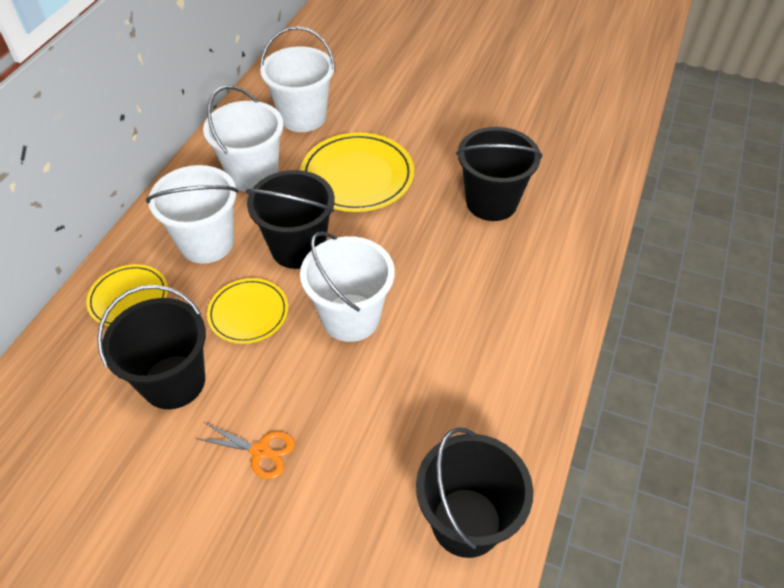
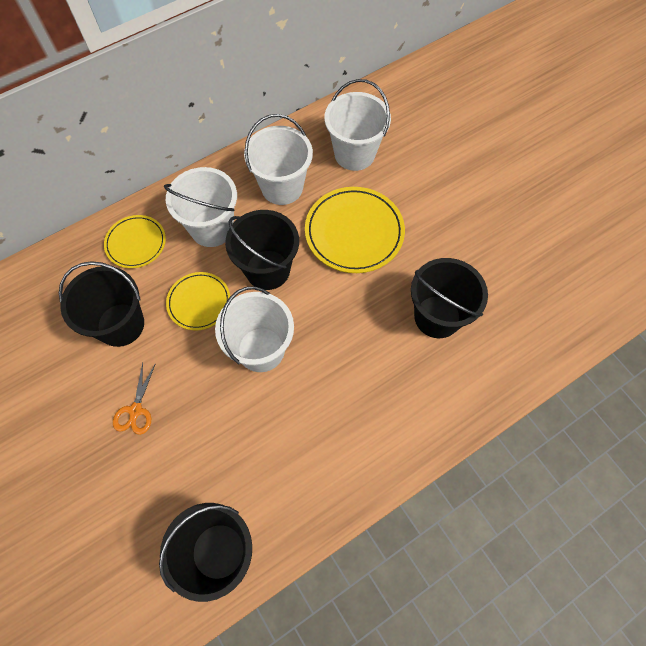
camera: 35 degrees right, 15 degrees up
(260, 451) = (135, 410): orange scissors -> orange scissors turned 45 degrees clockwise

